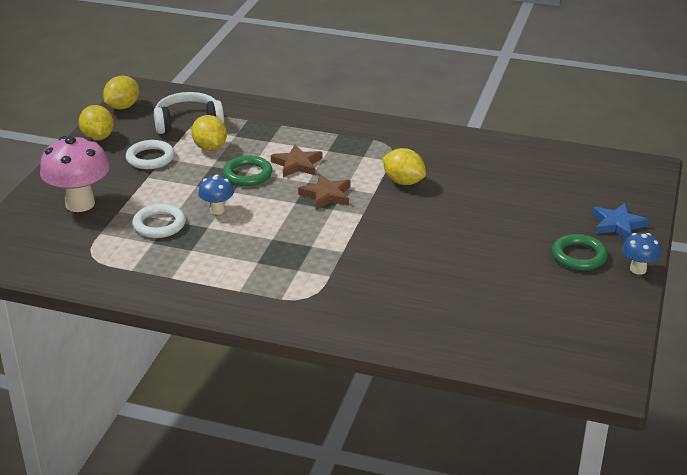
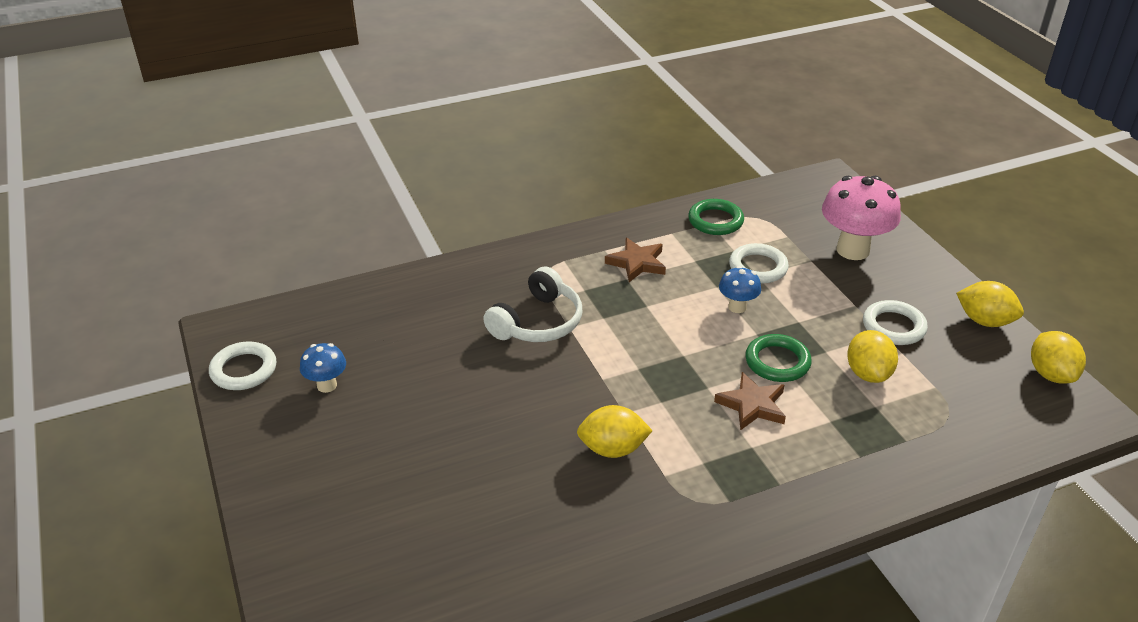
camera: 140 degrees right, 5 degrees up
(188, 122) = (951, 395): white headphones -> white headphones (538, 322)
(210, 148) = (868, 373): yellow lemon -> yellow lemon turned 60 degrees clockwise
(326, 195) = (667, 382): brown star -> brown star (637, 263)
(579, 256) = (327, 451): green ring -> green ring (715, 221)
(609, 336) = (244, 370): none -> white ring
(617, 225) = (306, 528): blue star -> none
(638, 269) = (249, 469): blue mushroom -> blue mushroom (327, 385)

